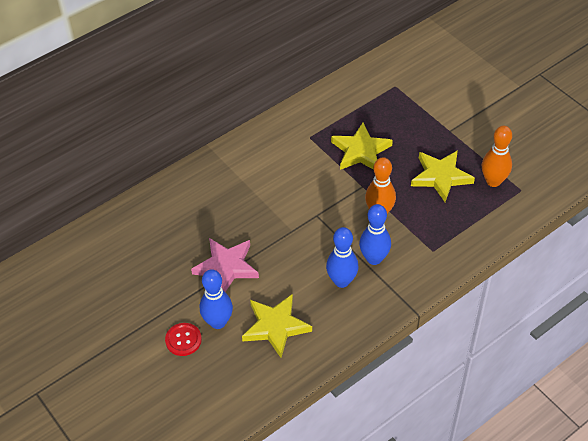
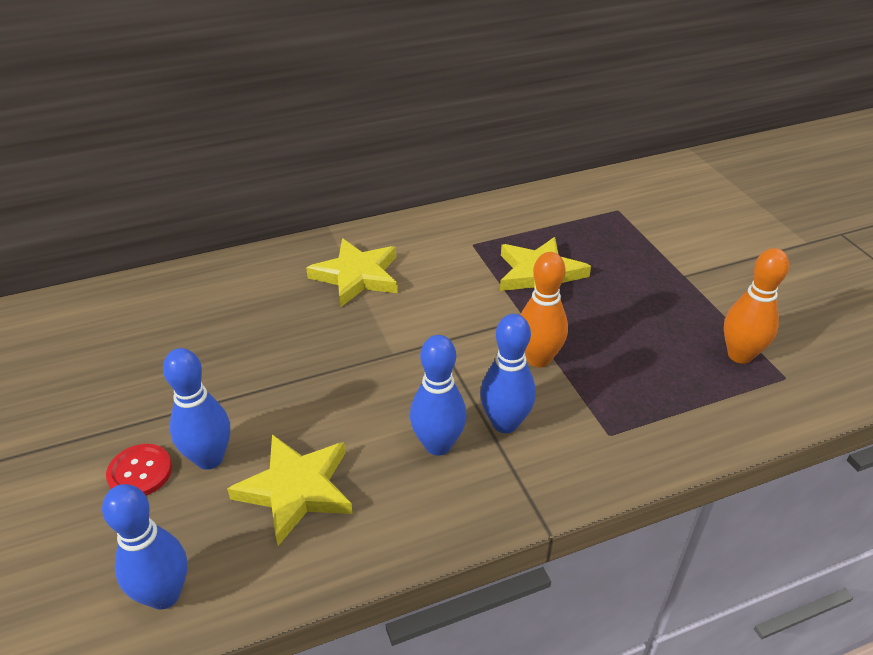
camera: 15 degrees right, 10 degrees down
(226, 267) = (268, 381): pink star -> none
(235, 397) = (164, 594): none -> blue bowling pin
(440, 177) = (653, 331): yellow star -> yellow star (357, 276)

